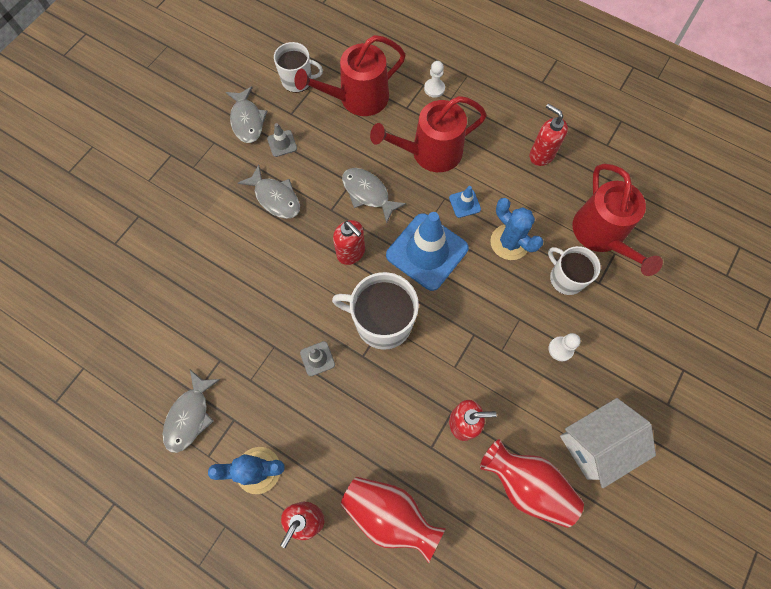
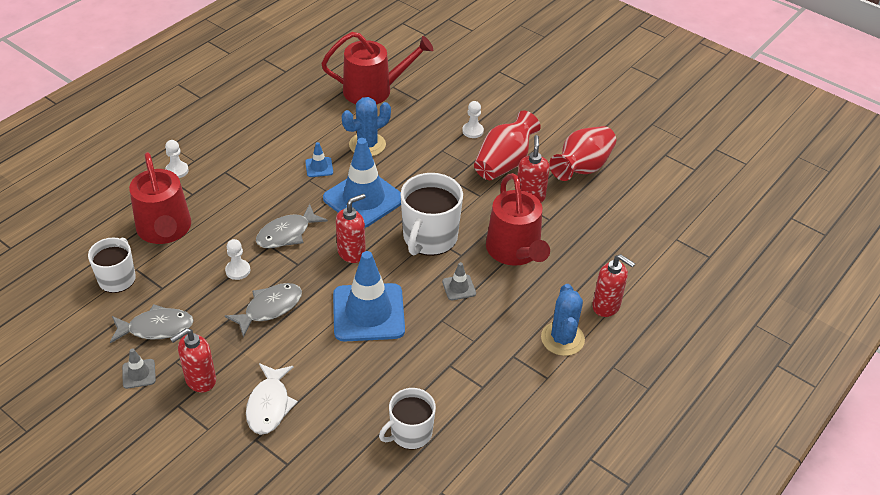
camera: 85 degrees left, 25 degrees down
(171, 219) = (269, 405): none -> white fish
(190, 416) = (506, 391): grey fish -> none
(277, 279) = (368, 312): none -> blue traffic cone
(282, 143) = (200, 298): grey traffic cone -> grey traffic cone (139, 374)
(317, 164) = (238, 270): none -> white pawn
(389, 514) = (604, 251): red vase -> red vase (504, 163)
(430, 152) = (254, 183): red watering can -> red watering can (515, 251)
(541, 155) = (282, 111): red soap dispenser -> red soap dispenser (200, 380)
(566, 278) = (409, 117): white mug -> white mug (410, 433)
(595, 444) = (552, 126): white house -> none

